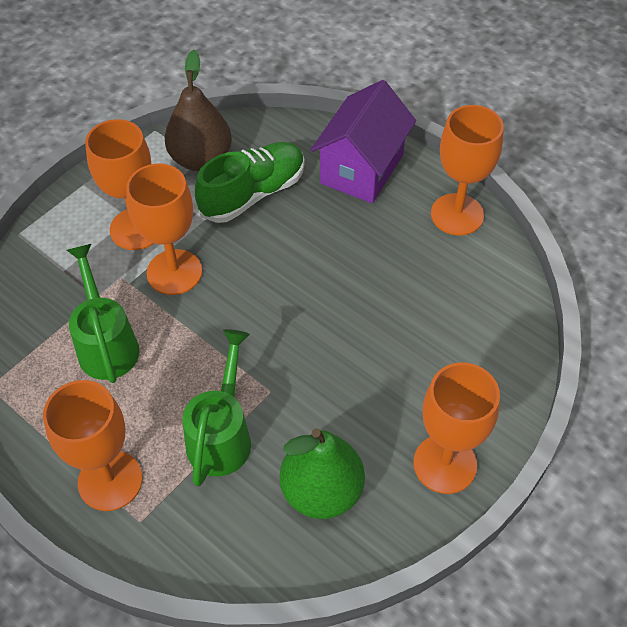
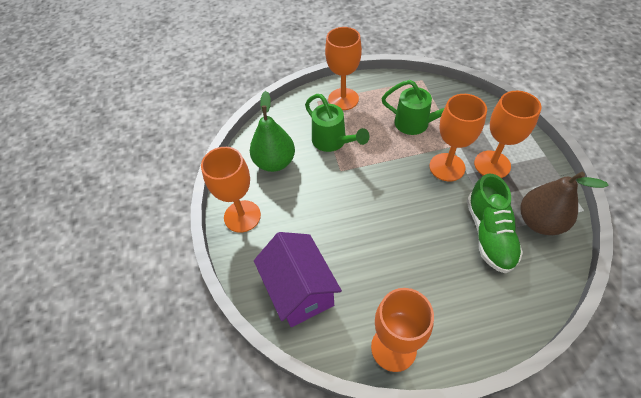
camera: 130 degrees right, 0 degrees up
(361, 169) = (477, 314): purple house -> purple house (300, 291)

